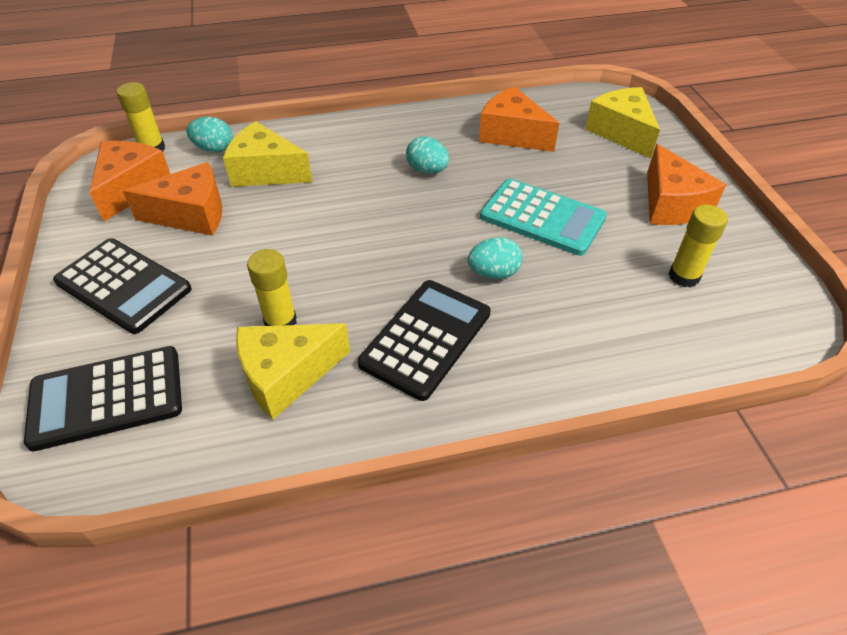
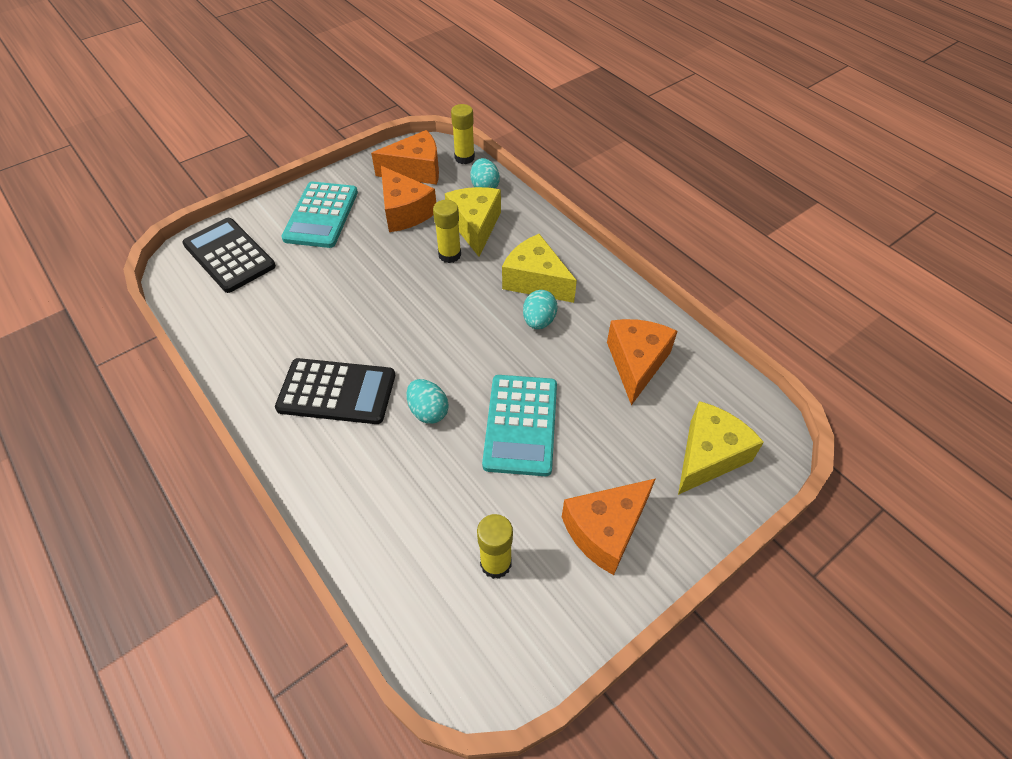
camera: 65 degrees right, 5 degrees up
(123, 285) = (321, 215): black calculator -> turquoise calculator
(280, 322) = (321, 304): yellow glue stick -> yellow glue stick (449, 255)
(286, 376) = (274, 329): yellow cheese -> yellow cheese (535, 281)

